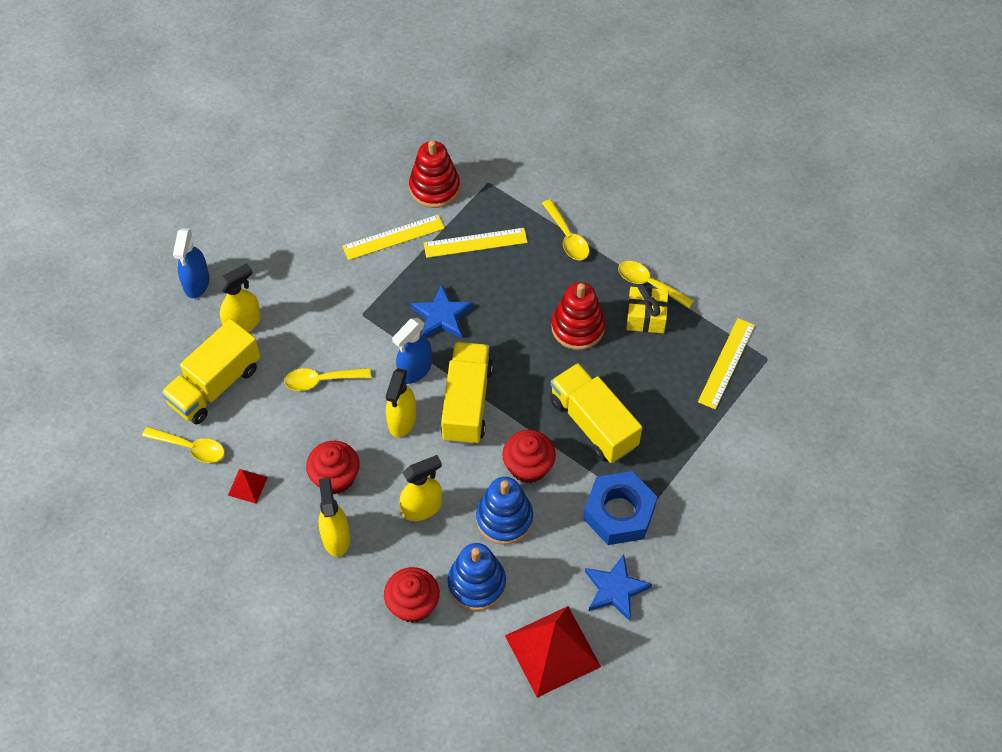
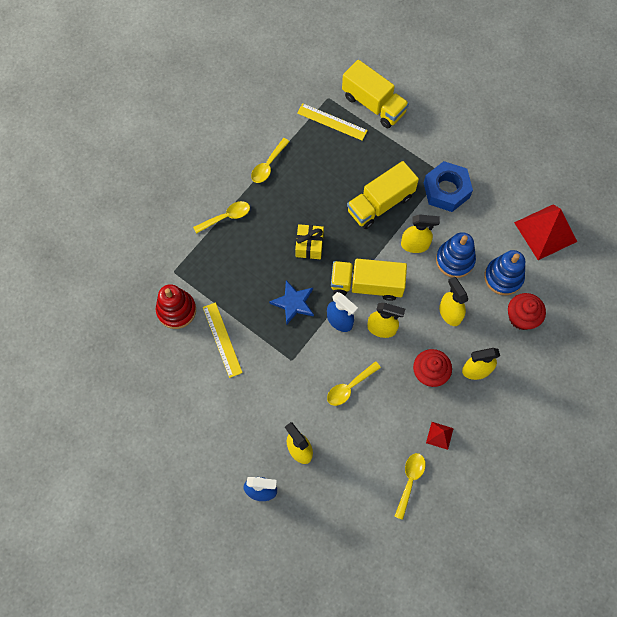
camera: 90 degrees left, 10 degrees up
(215, 385) = (355, 467): yellow truck -> yellow truck (373, 104)
(321, 380) = (349, 387): yellow spoon -> yellow spoon turned 60 degrees clockwise
(475, 243) = (229, 280): yellow ruler -> none
(528, 467) = (415, 245): red cupcake -> yellow spray bottle
(577, 327) = (303, 212): red stacking toy -> none
(615, 589) = (500, 194): blue star -> none
(646, 317) = (295, 168): yellow gift -> yellow gift (309, 245)

